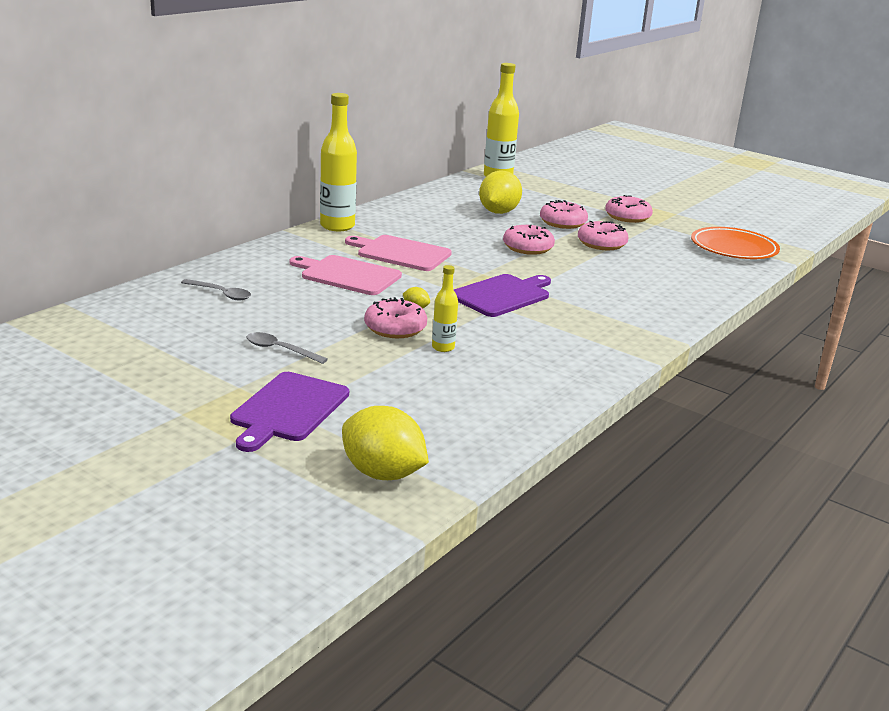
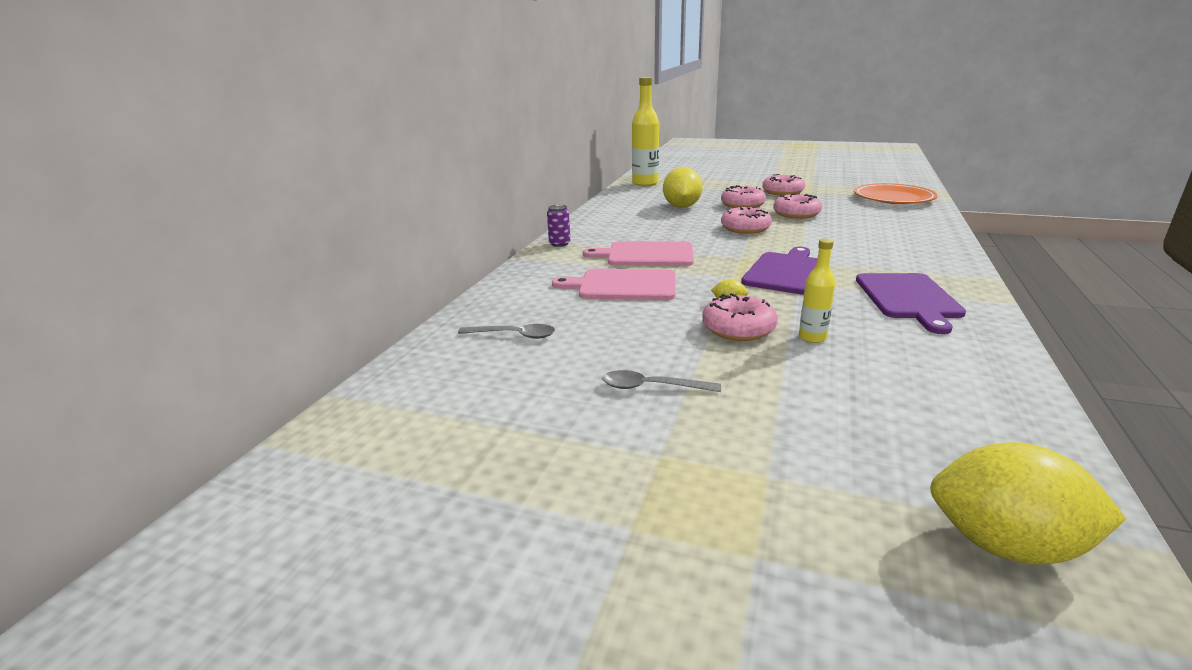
camera: 15 degrees left, 0 degrees up
(288, 409) = (759, 472): purple cutting board -> purple cutting board (908, 298)
(337, 226) = (559, 244): yellow bottle -> purple can

